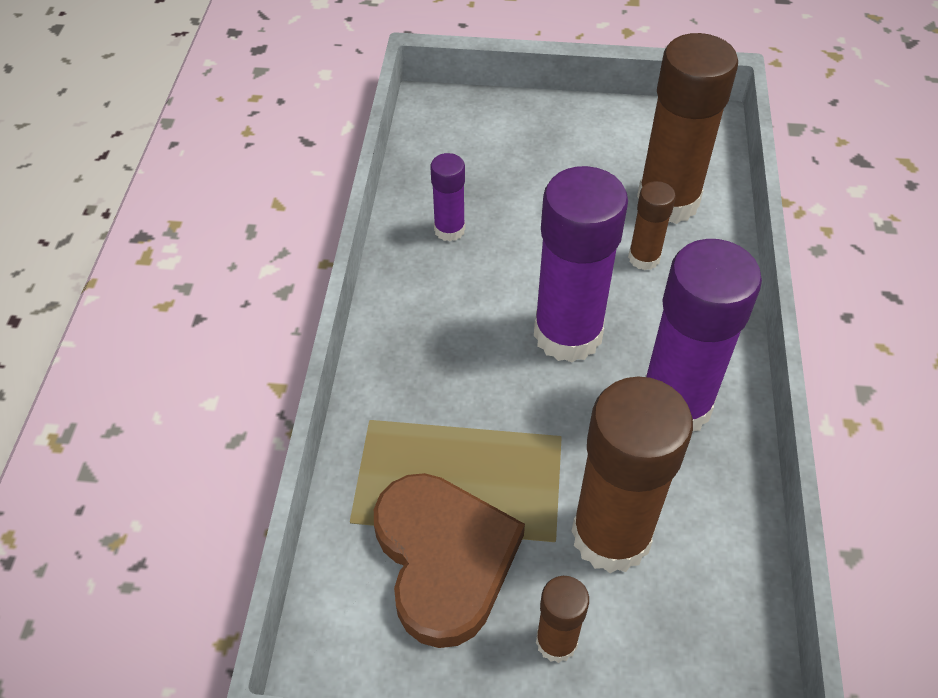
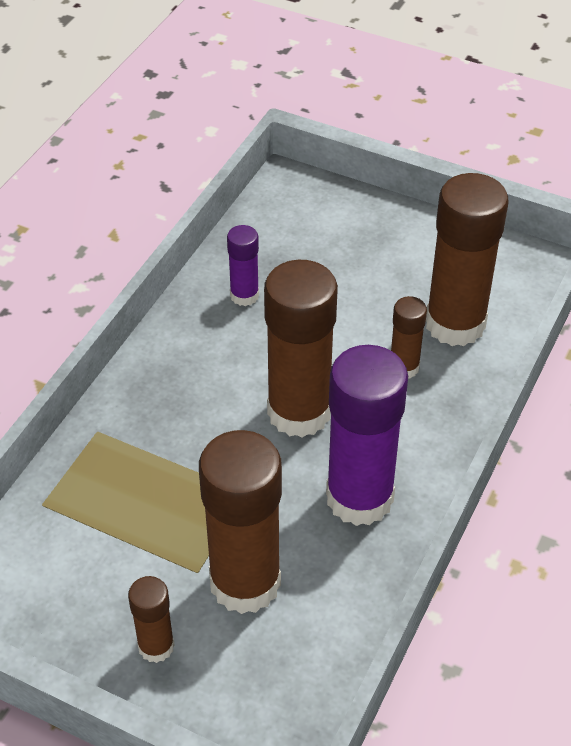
camera: 20 degrees right, 5 degrees down
(444, 558) = (101, 555): brown heart -> none
(568, 334) = (299, 412): purple glue stick -> brown glue stick

